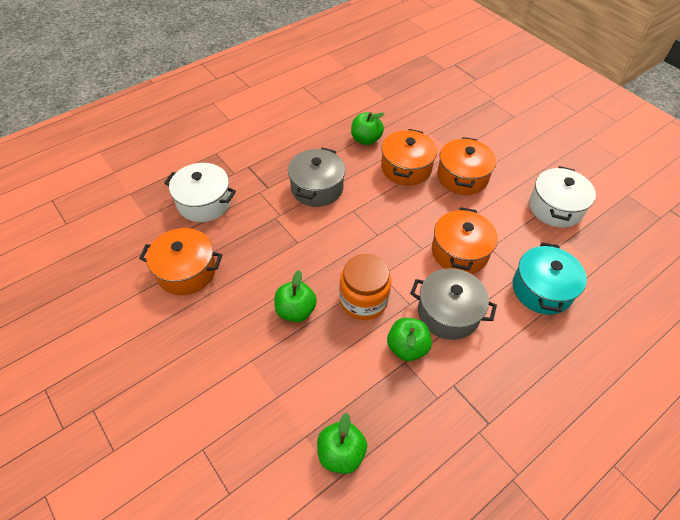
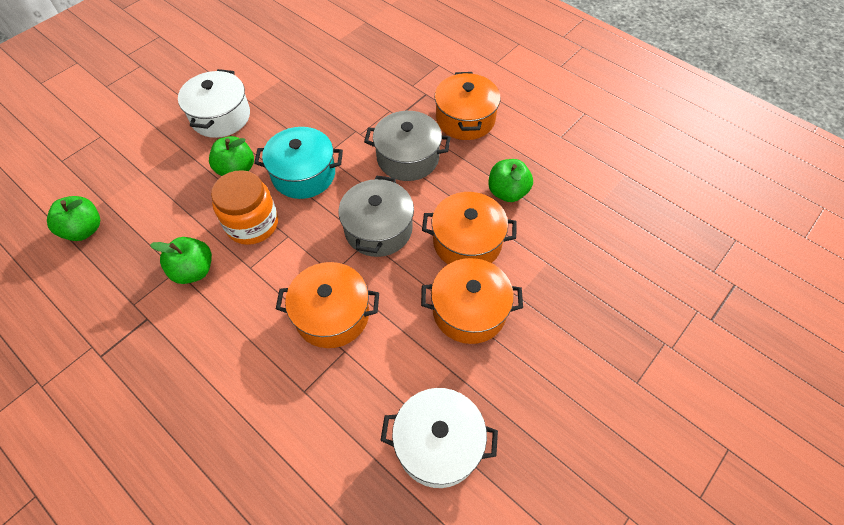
camera: 80 degrees right, 5 degrees up
(186, 271) = (277, 82): orange pot -> orange pot (465, 119)
(204, 202) = (365, 73): white pot -> white pot (220, 116)
(448, 313) = (239, 307): grey pot -> grey pot (378, 229)
(542, 289) = (281, 418): turquoise pot -> turquoise pot (303, 174)

